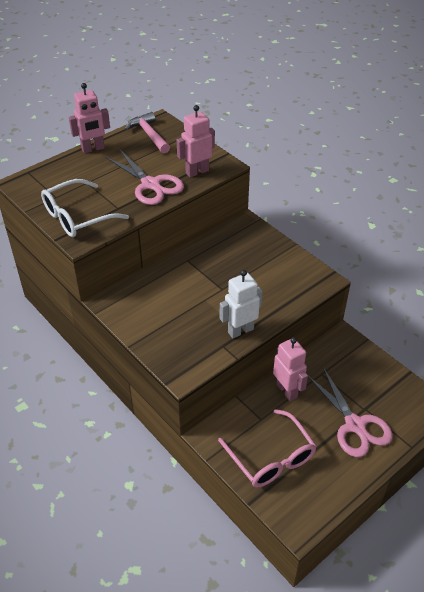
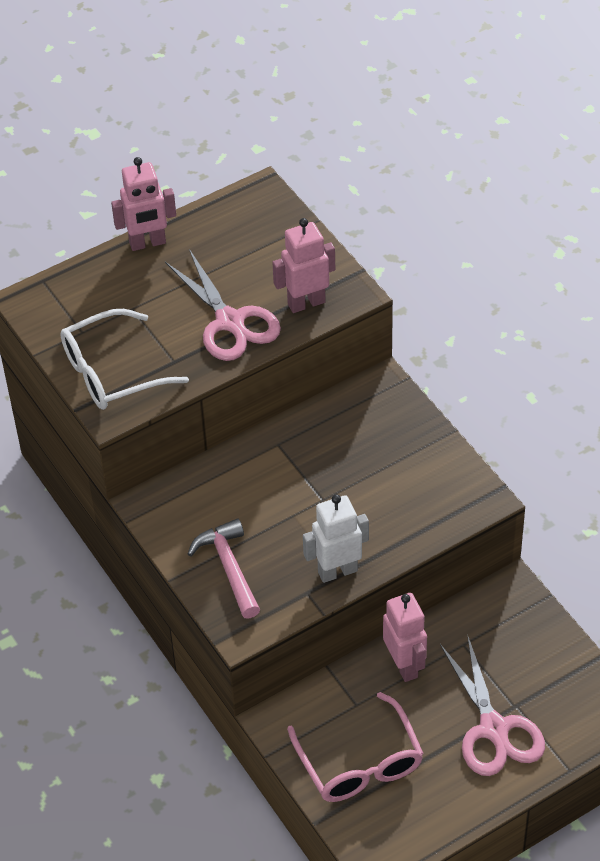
camera: 10 degrees right, 5 degrees up
(149, 134) = (241, 221): pink hammer -> pink hammer (229, 567)

